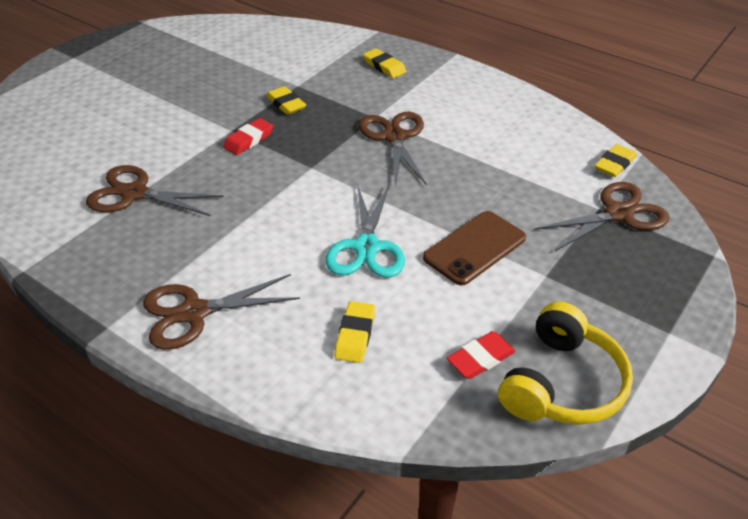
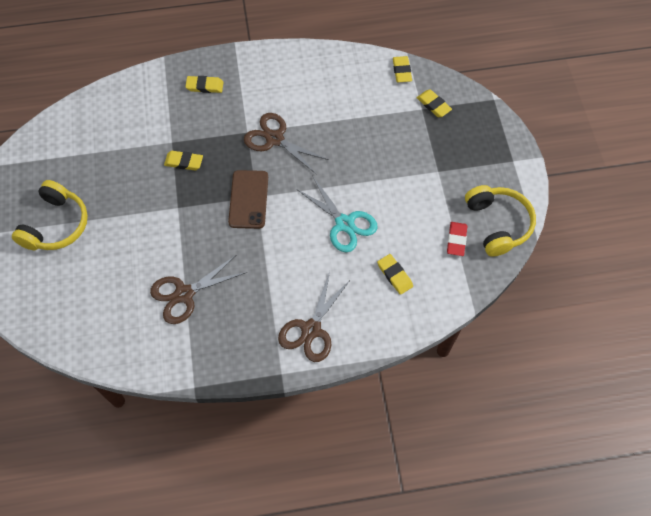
camera: 45 degrees left, 20 degrees up
(124, 82) = (56, 225): none -> yellow headphones
(249, 140) = (197, 206): red eraser -> none
(475, 248) = (393, 181): brown phone -> brown phone (248, 199)
(618, 213) = (433, 105): brown scissors -> yellow eraser

